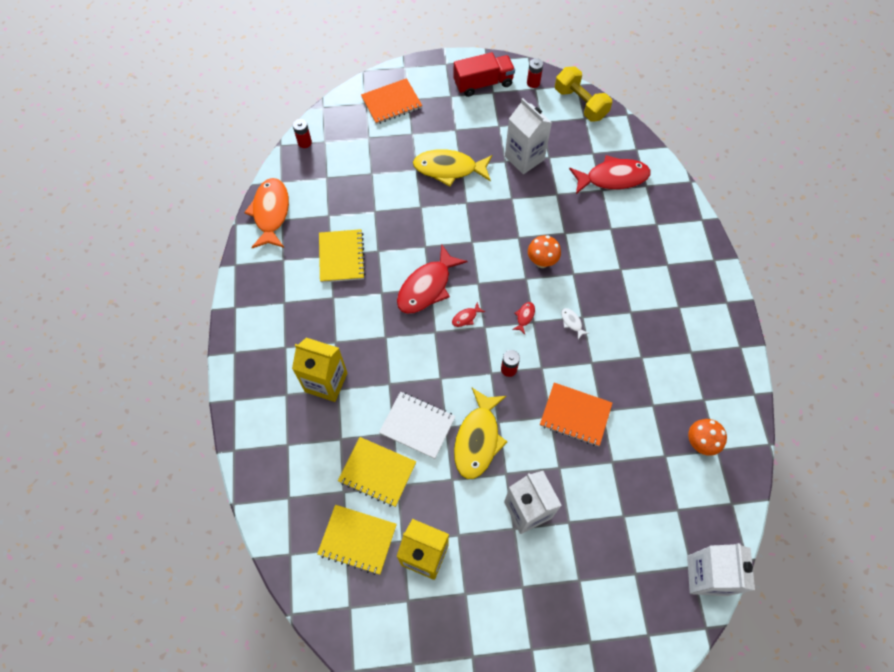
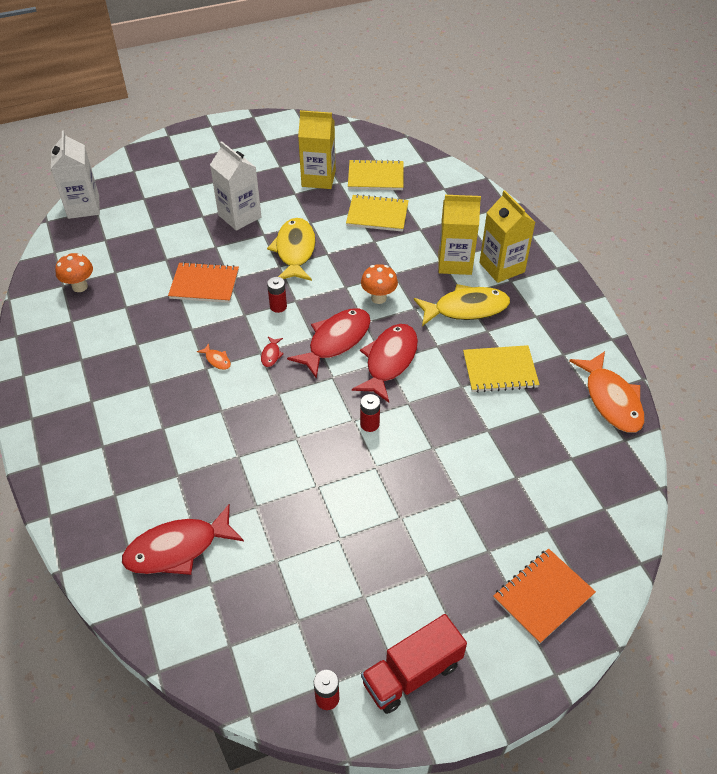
camera: 165 degrees right, 15 degrees down
(285, 365) = (502, 267): none -> yellow carton
(304, 142) = (630, 500): red battery -> red battery (369, 424)
(341, 257) = (500, 370): yellow notebook -> yellow notebook turned 75 degrees counterclockwise
(417, 425) = (354, 249): white notebook -> none
(449, 169) = (414, 508): yellow fish -> yellow fish (466, 309)
(466, 317) = (336, 341): red fish -> red fish, size x2.45
(524, 158) = (312, 550): white carton -> none
(541, 262) = (262, 415): orange mushroom -> orange mushroom (378, 298)
(572, 322) = (217, 360): white fish -> orange fish
(580, 103) = (239, 673): yellow dumbbell -> none

